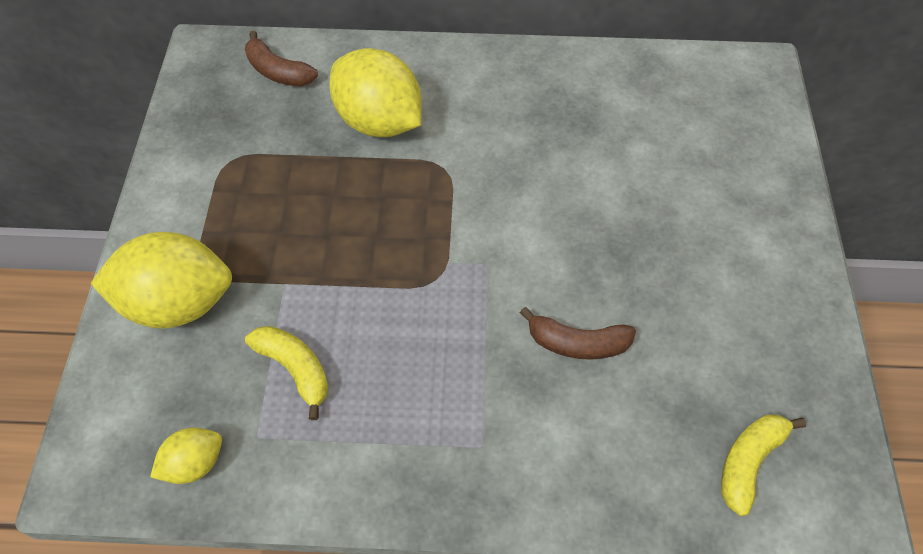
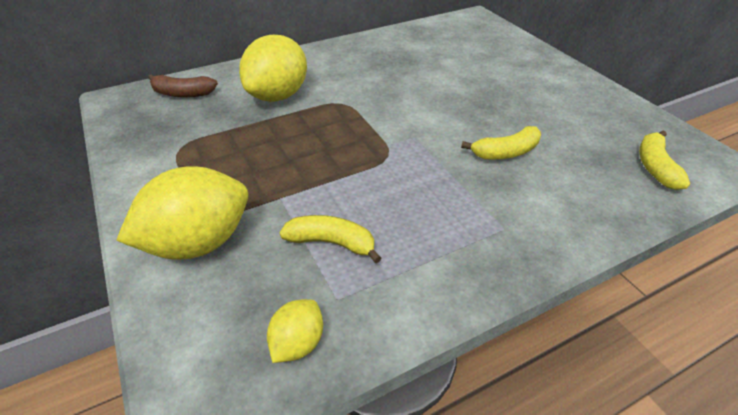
camera: 30 degrees left, 15 degrees down
(379, 121) = (278, 95): yellow lemon -> yellow lemon turned 75 degrees counterclockwise
(577, 343) = (505, 152): brown banana -> yellow banana

